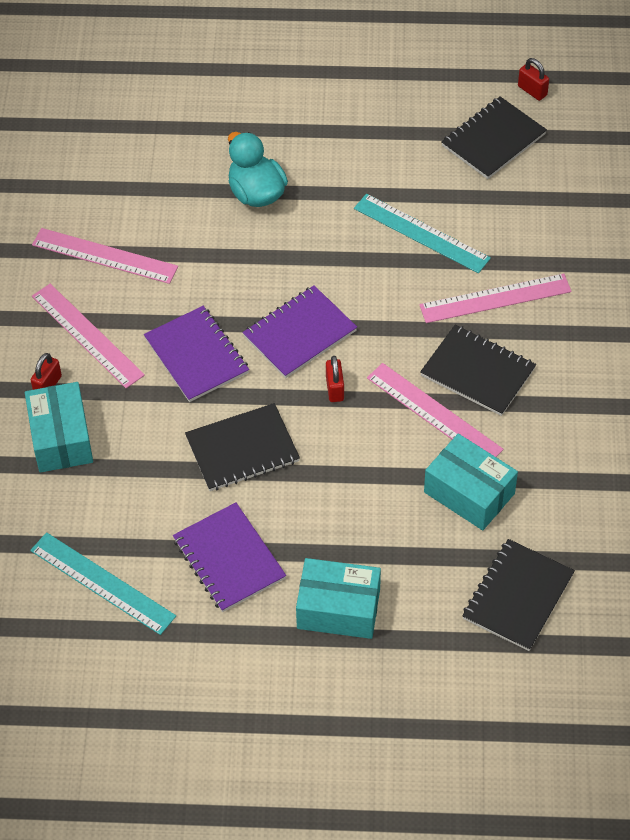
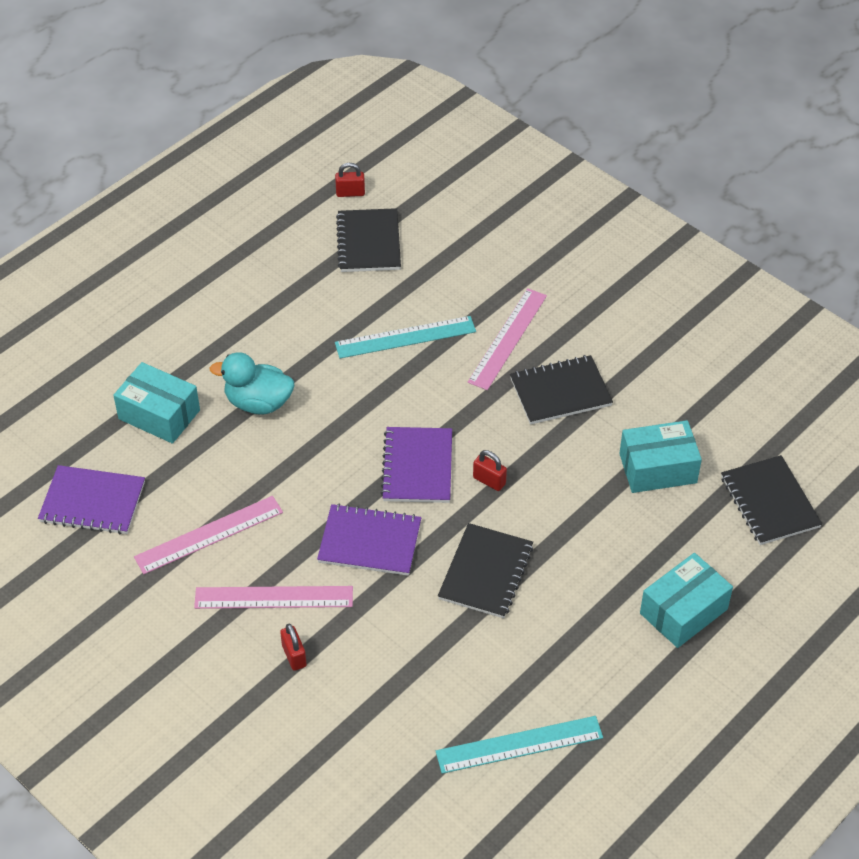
camera: 50 degrees left, 5 degrees down
(61, 438) = (355, 681): turquoise box -> turquoise box (159, 414)
(229, 559) = (576, 648): purple notebook -> purple notebook (92, 502)
(434, 413) = (570, 440): pink ruler -> none

